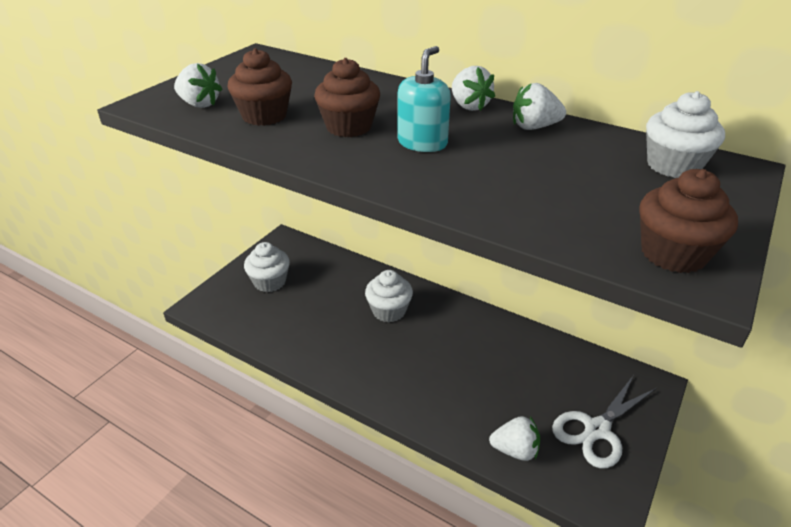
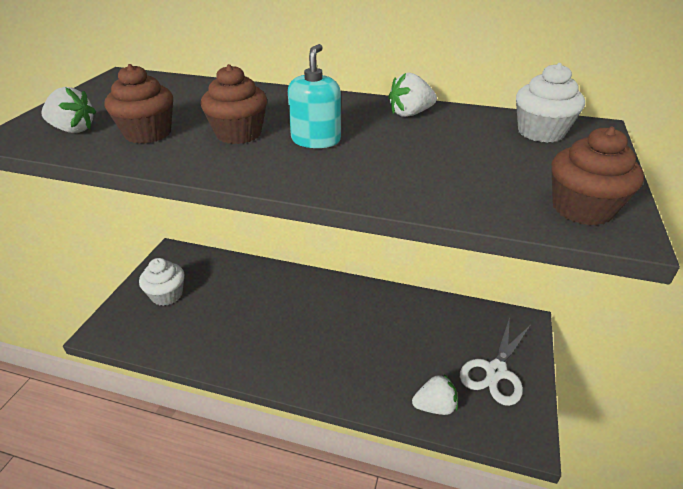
camera: 15 degrees left, 0 degrees up
(389, 311) = (288, 301): white cupcake -> none
(469, 106) = (344, 102): white strawberry -> none

